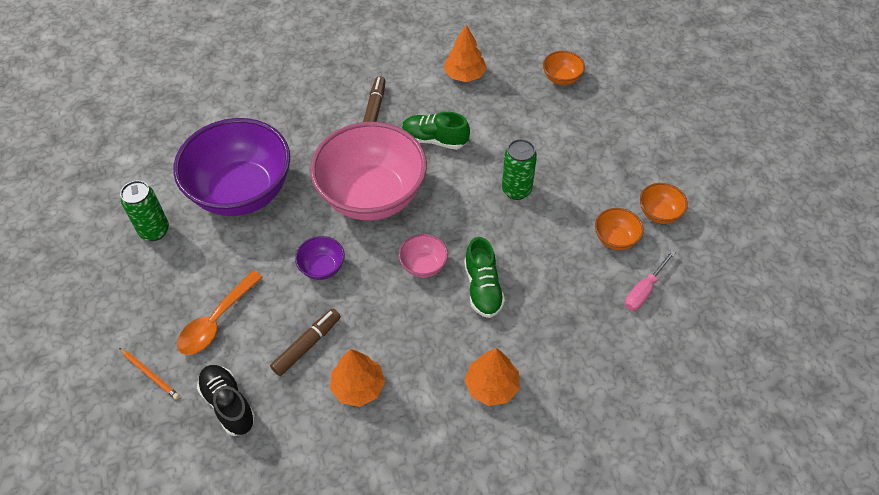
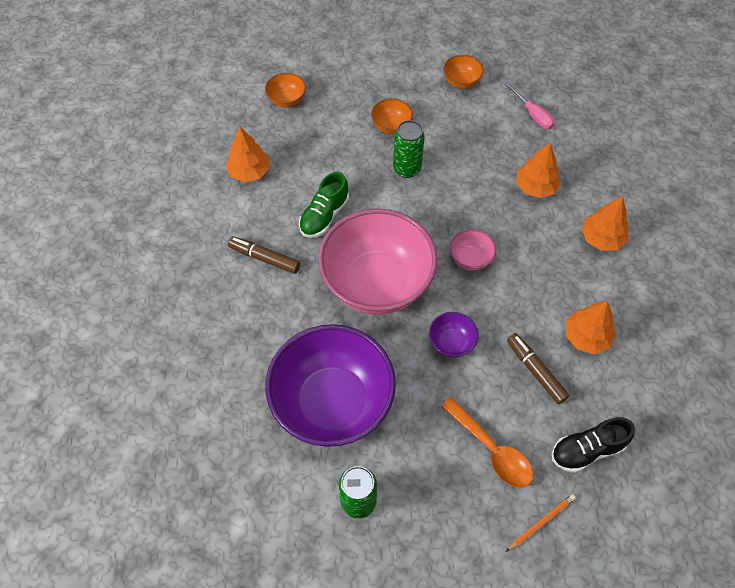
camera: 75 degrees left, 5 degrees up
(483, 288) = (505, 220): green shoe -> none
(539, 309) = (535, 187): none -> orange tree
(615, 239) = (479, 117): orange bowl -> orange bowl (391, 126)

